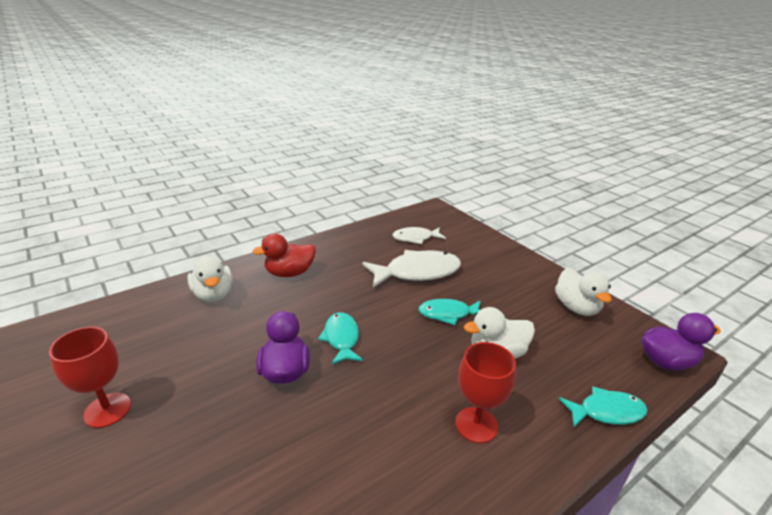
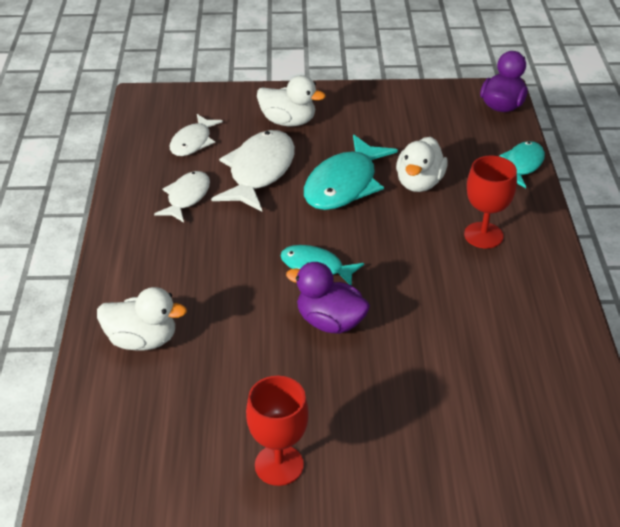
camera: 55 degrees left, 10 degrees up
(290, 273) = (161, 264): red duck -> none
(361, 256) = (187, 197): none -> white fish
(448, 314) = (344, 184): turquoise fish -> turquoise fish, size x1.66
(576, 307) = (406, 108): white duck -> white duck (288, 121)

